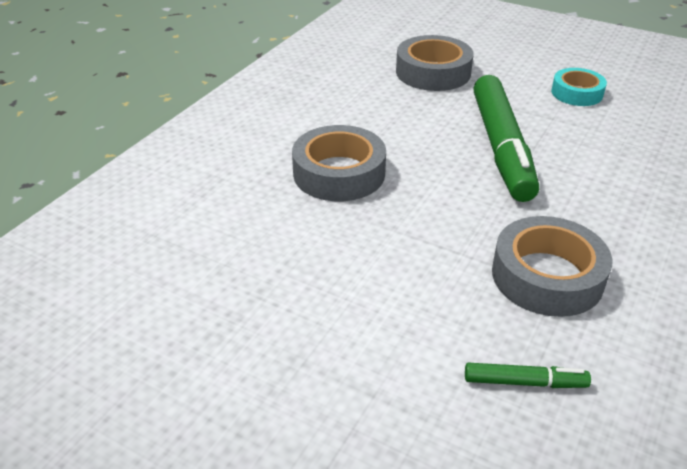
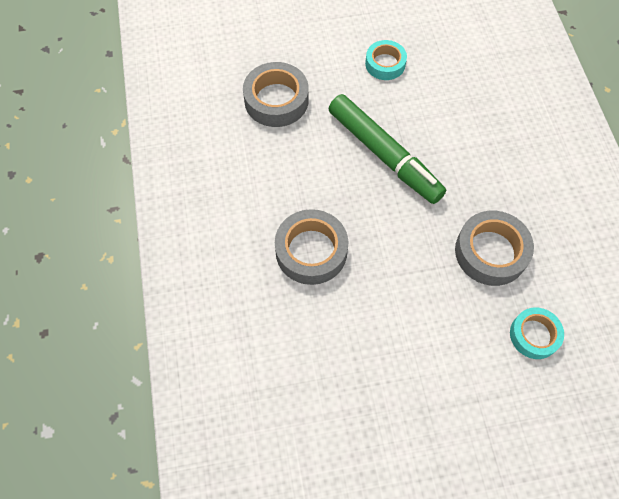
camera: 40 degrees left, 25 degrees up
(524, 382) = (534, 335): green marker -> turquoise tape

